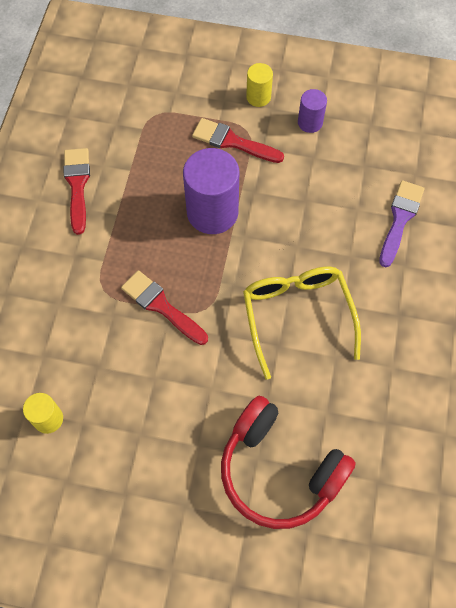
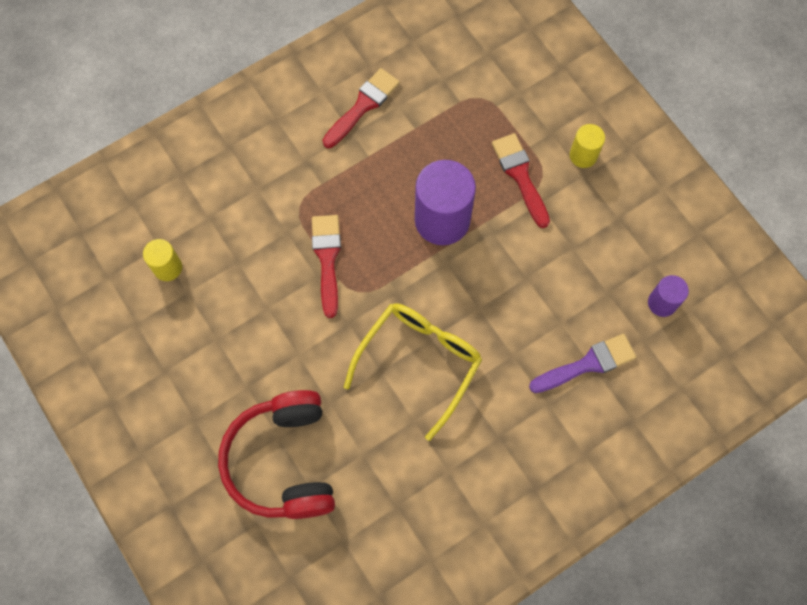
camera: 45 degrees right, 5 degrees up
(310, 122) = (602, 215): purple cylinder -> purple cylinder (662, 303)

